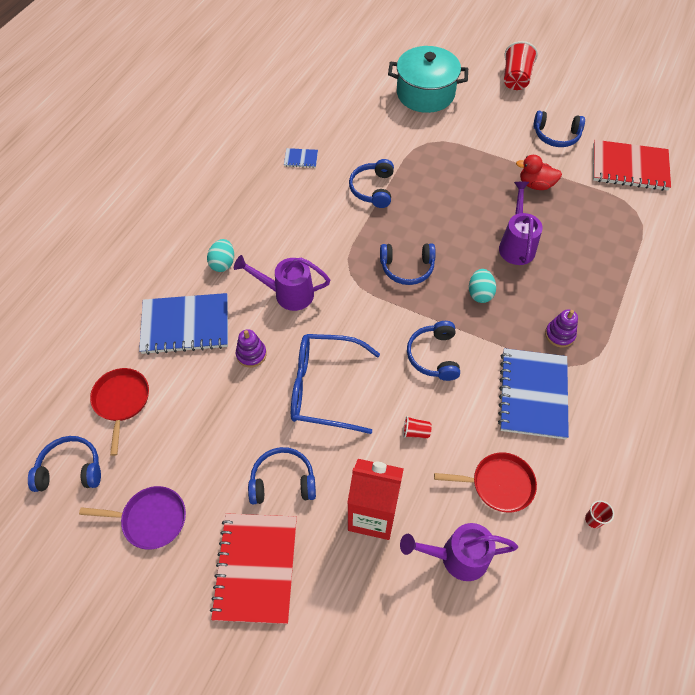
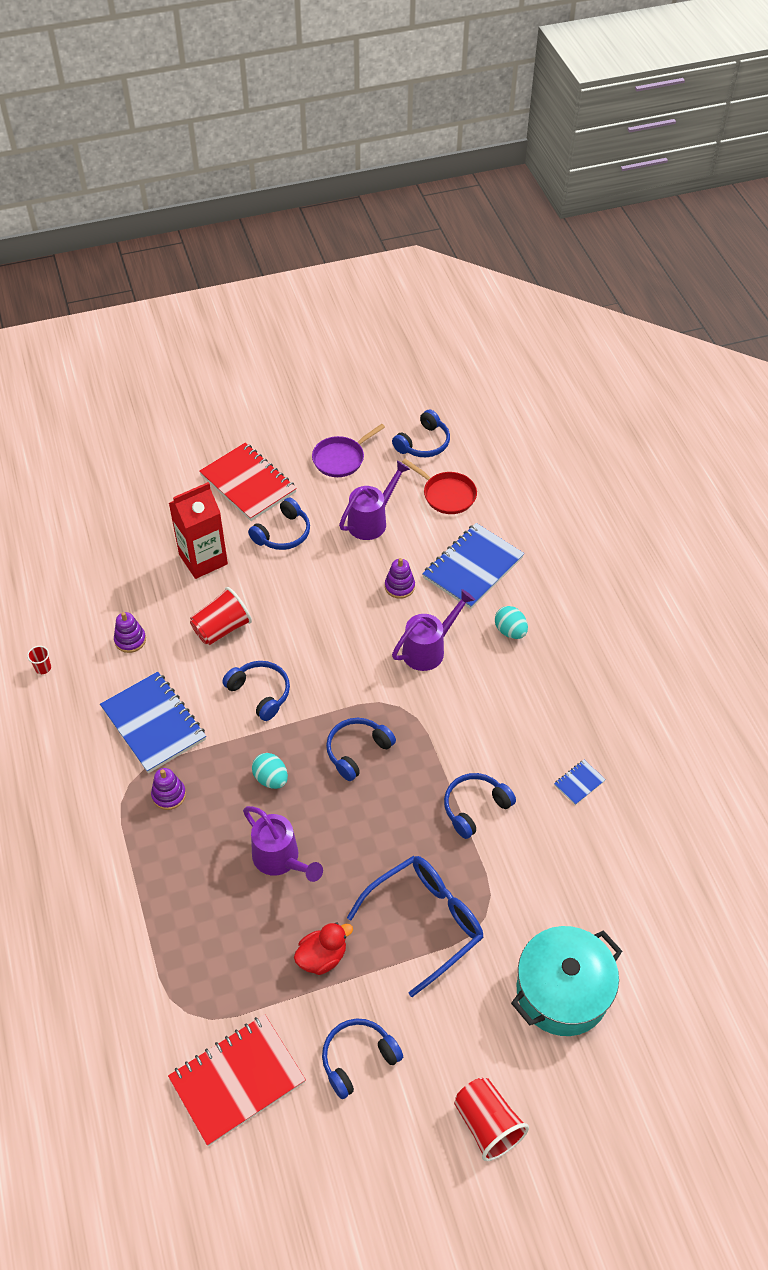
camera: 135 degrees right, 5 degrees down
(323, 388) = (320, 606): blue glasses -> blue glasses (426, 922)
(372, 189) = (475, 807): blue headphones -> blue headphones turned 90 degrees counterclockwise
(415, 432) = (222, 628): red cup -> red cup, size x2.07
(457, 557) = (124, 578): purple watering can -> purple watering can (371, 521)
(499, 484) = (130, 640): red pan -> purple stacking toy

